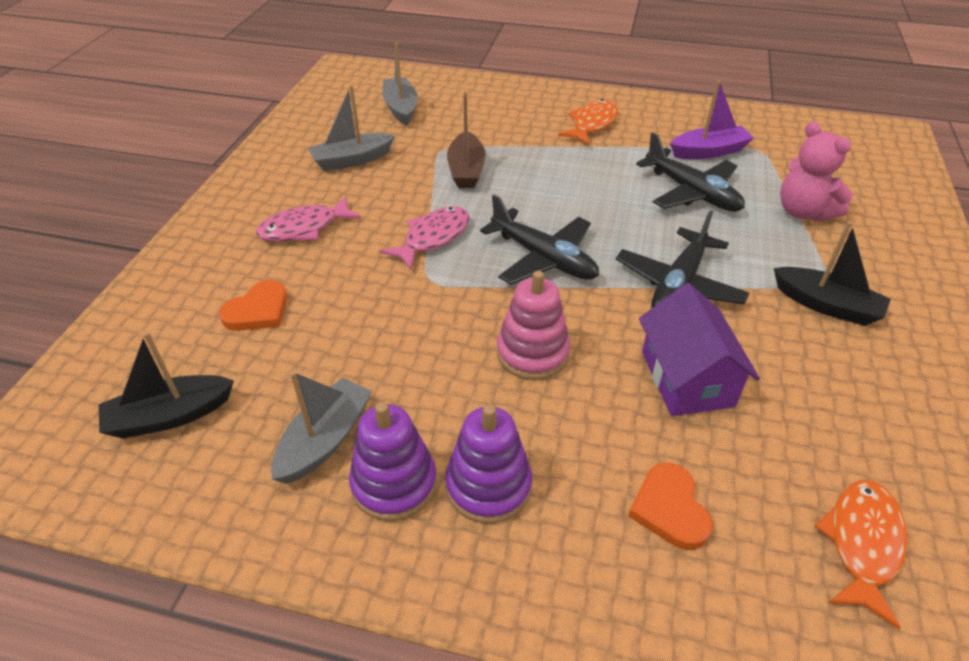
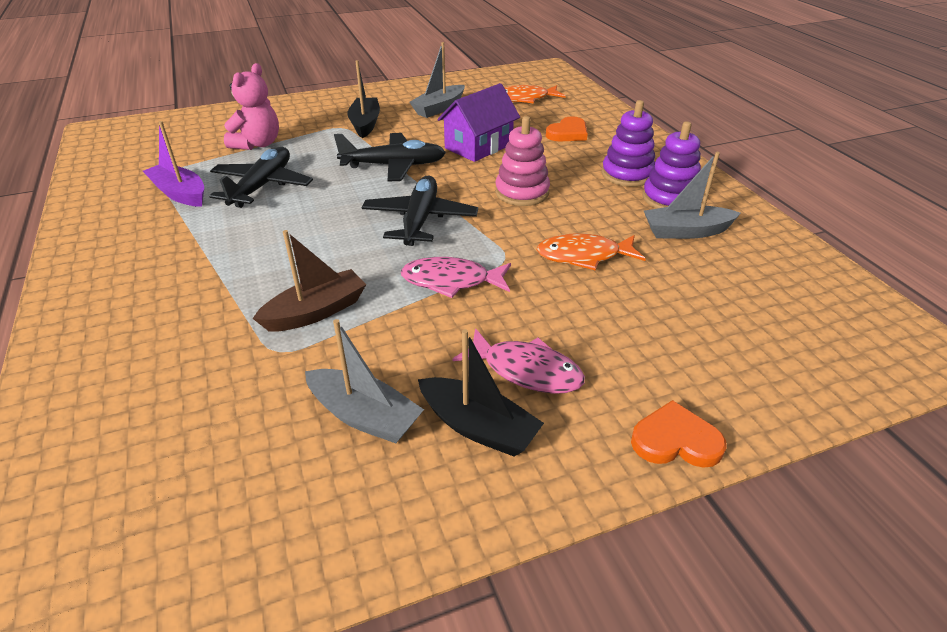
camera: 125 degrees left, 5 degrees down
(169, 416) = (777, 301): black boat -> black boat (478, 427)
(258, 310) = (650, 326): orange heart -> orange heart (675, 440)
(401, 108) = (179, 451): grey boat -> grey boat (439, 108)
(592, 124) = (150, 268): orange fish -> orange fish (583, 256)

